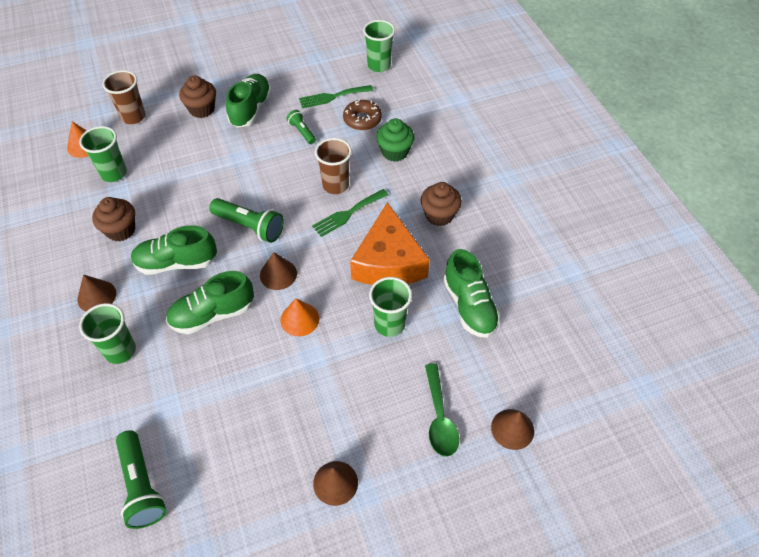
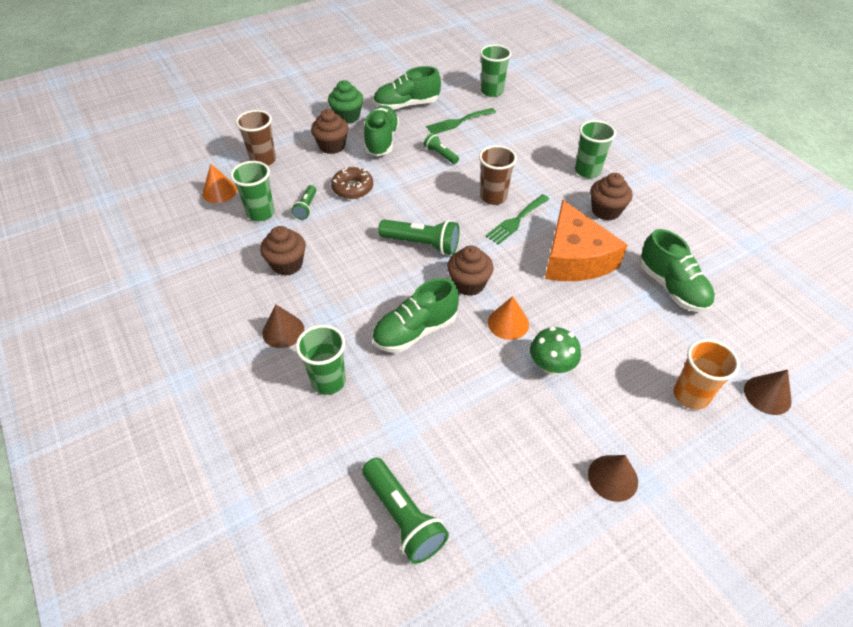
camera: 10 degrees left, 5 degrees down
(156, 173) = (306, 208): none -> green flashlight
(176, 263) = (358, 287): green shoe -> green shoe (406, 105)
(278, 274) = (469, 284): brown cone -> brown cupcake
(323, 367) = (551, 366): none -> green mushroom
(362, 119) = (495, 138): brown donut -> brown donut (352, 188)
(389, 324) = (601, 315): green cup -> green cup (587, 171)
(394, 152) = (538, 162): green cupcake -> green cupcake (347, 117)
(439, 417) = (690, 395): green spoon -> orange cup

